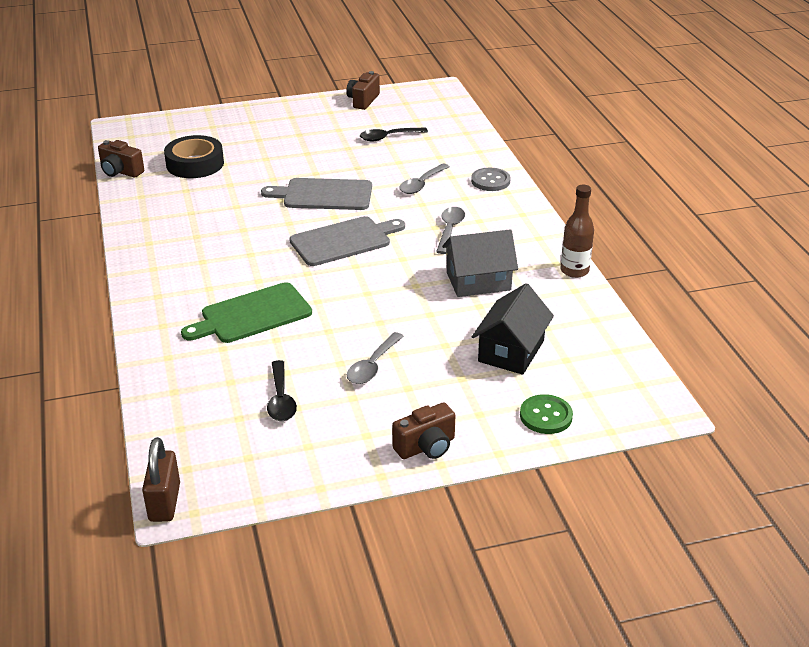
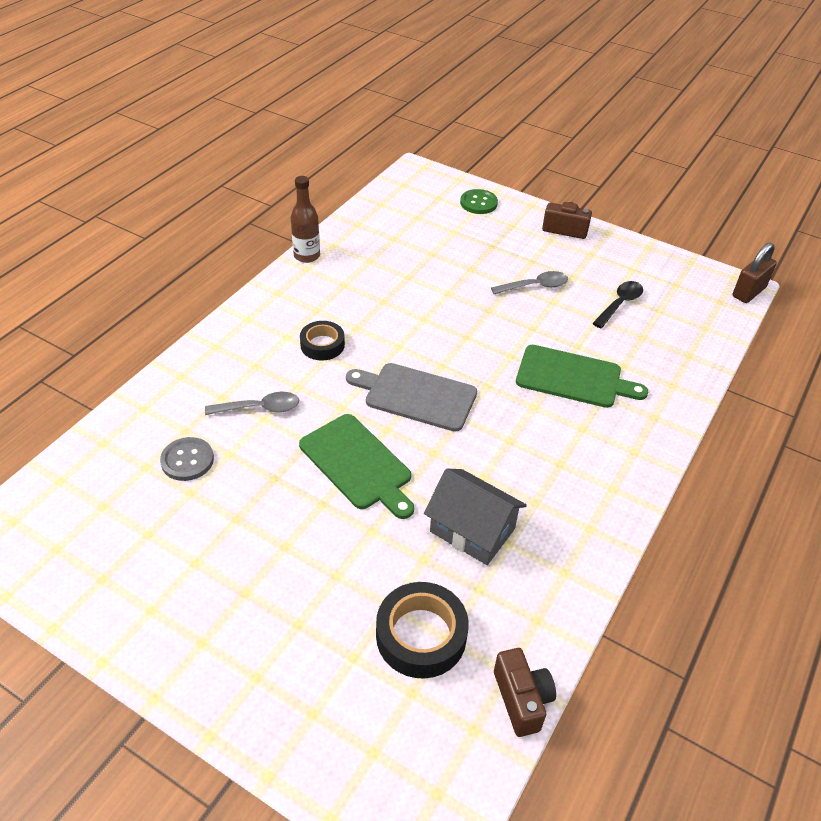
camera: 135 degrees left, 10 degrees up
(323, 195) = (358, 464): grey cutting board -> green cutting board
(363, 100) = (84, 599): brown camera -> none
(388, 137) = (176, 500): black spoon -> none
(449, 229) = (322, 345): grey spoon -> black tape
(478, 281) = (378, 292): grey house -> grey house (472, 530)
(490, 181) = (204, 367): grey button -> grey button (187, 460)
(511, 351) = (438, 240): black house -> none

